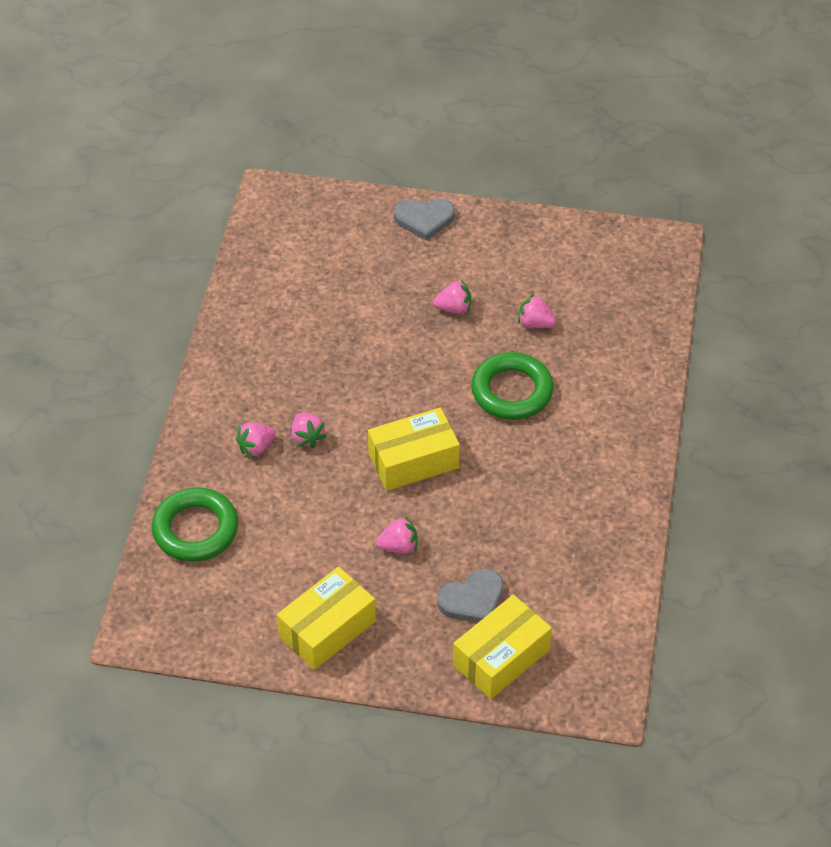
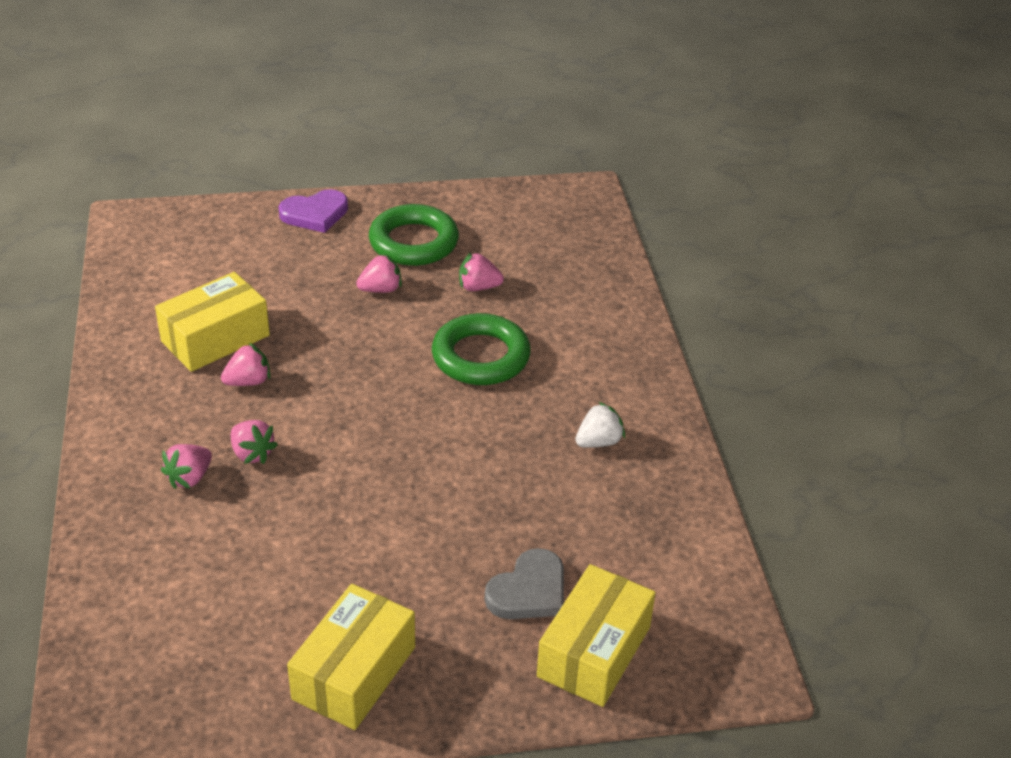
camera: 20 degrees left, 10 degrees down
(195, 529) = (136, 591): green ring -> green ring (413, 242)
(399, 546) = (412, 550): pink strawberry -> pink strawberry (248, 381)
(413, 461) = (393, 451): yellow box -> yellow box (215, 338)
(424, 219) = (315, 214): grey heart -> purple heart
(575, 490) = (598, 442): none -> white strawberry

